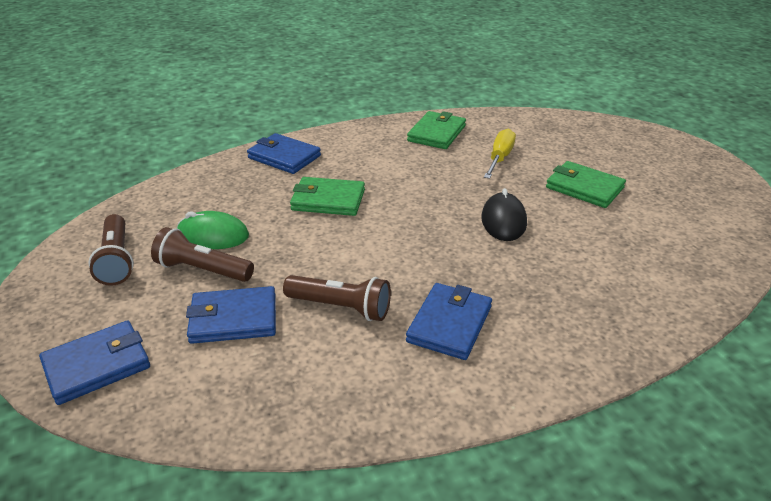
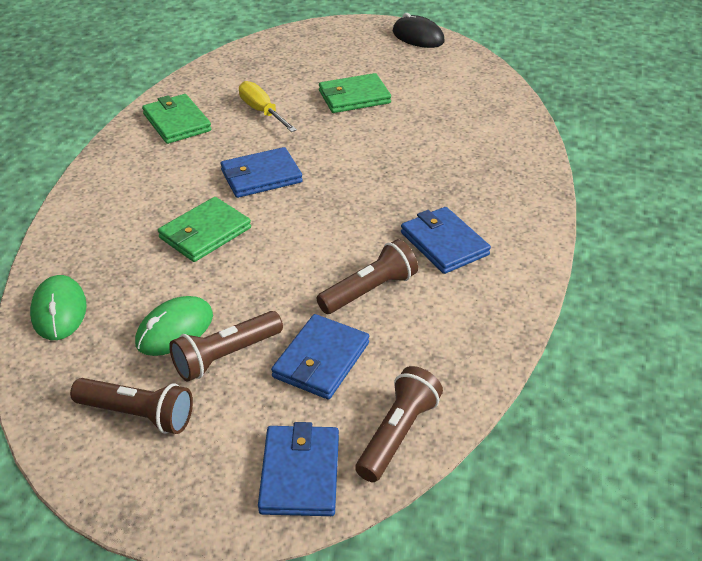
camera: 55 degrees left, 5 degrees up
(173, 403) = (397, 434): none -> brown flashlight
(194, 184) = (59, 311): none -> green mouse
(284, 157) = (89, 229): blue wallet -> blue wallet (261, 176)
(503, 221) = (350, 156): black mouse -> black mouse (418, 37)

